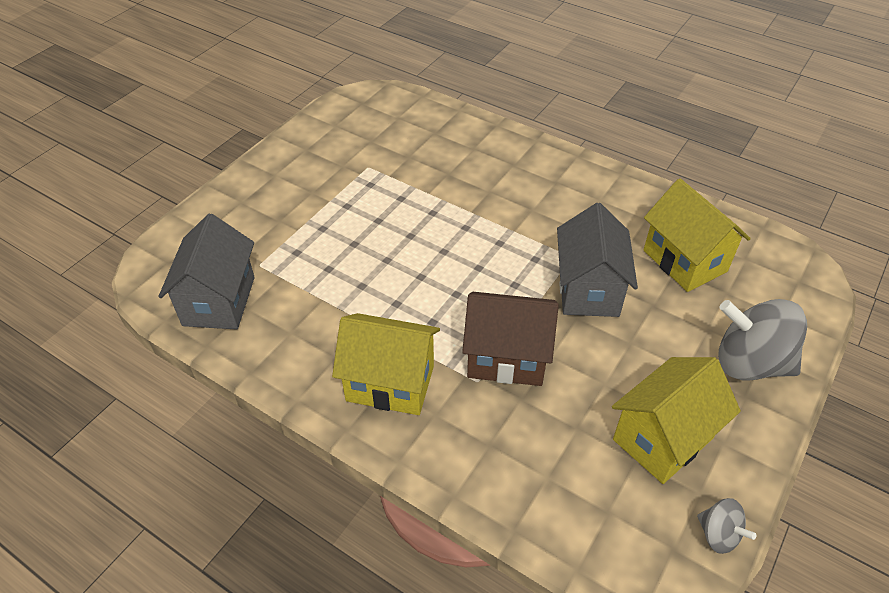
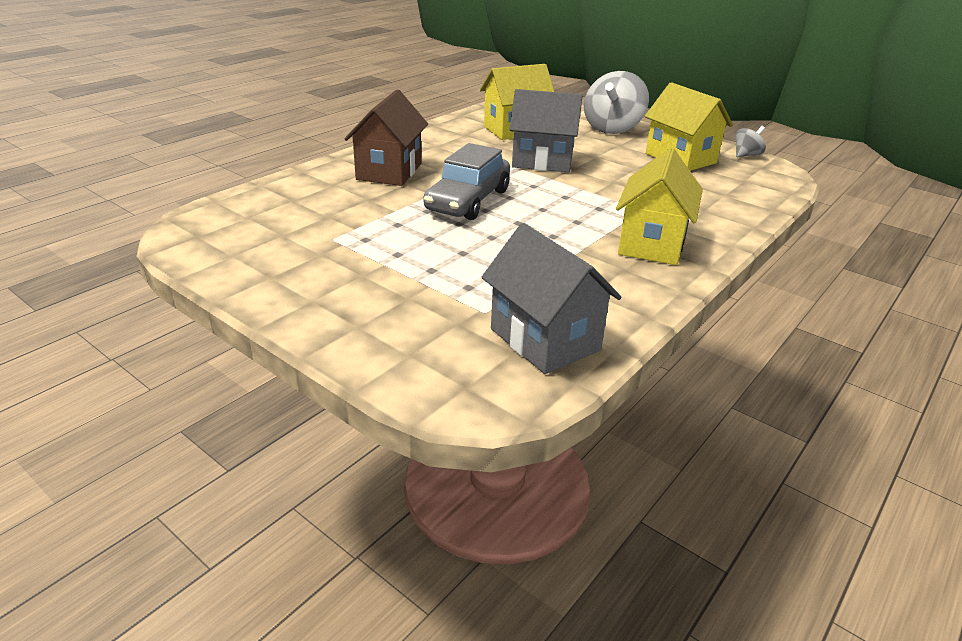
camera: 85 degrees left, 15 degrees down
(219, 301) = (544, 339): grey house -> grey house turned 45 degrees clockwise
(461, 237) = (468, 201): none -> grey car
(506, 358) = (616, 196): brown house -> brown house (389, 171)

